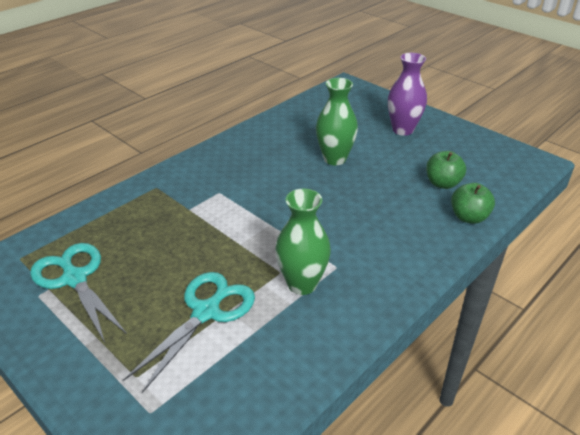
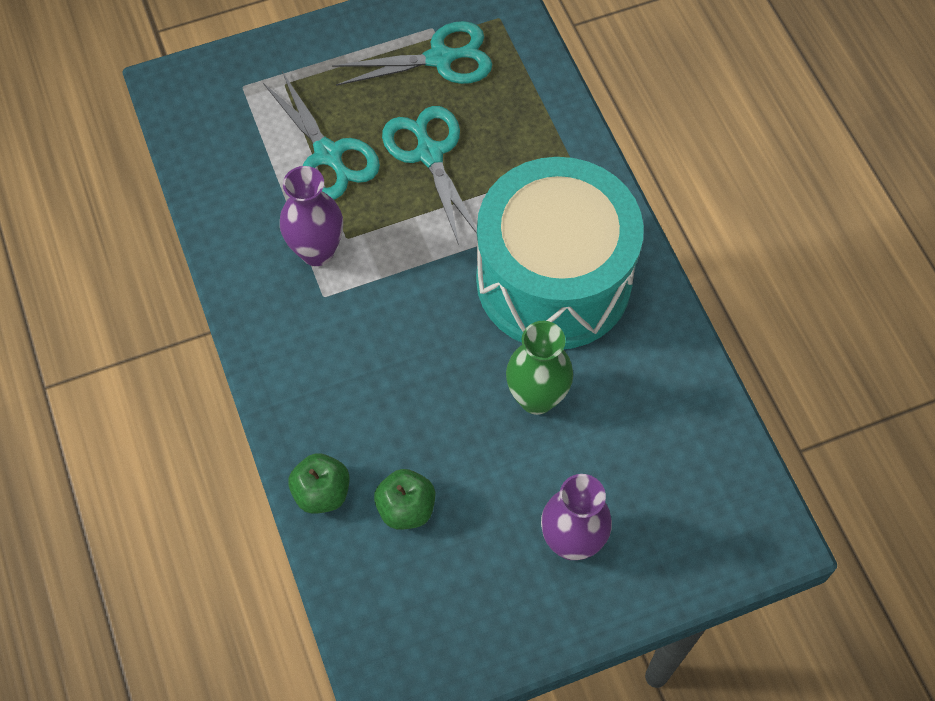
camera: 115 degrees right, 25 degrees up
(178, 254) = (429, 153): none -> turquoise scissors
(252, 172) = (553, 280): none -> turquoise drum
(302, 284) = (317, 251): green vase -> purple vase

